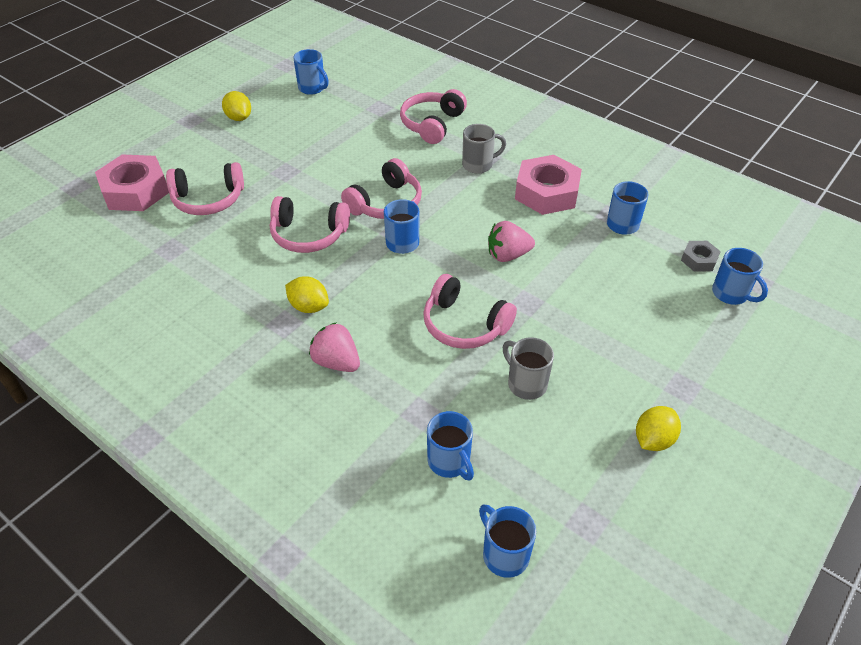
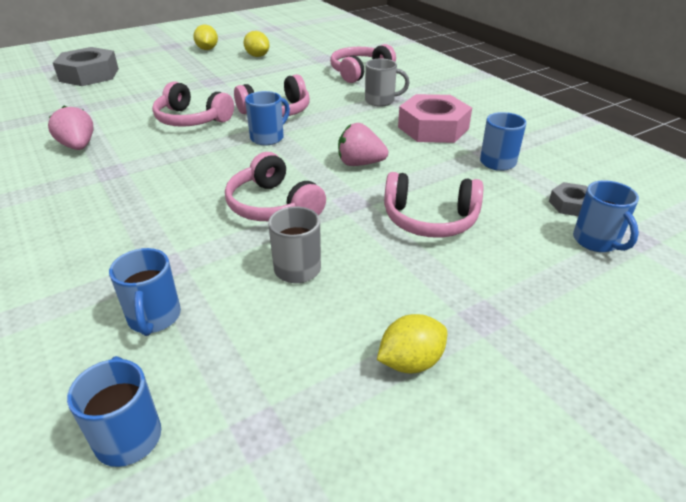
camera: 20 degrees right, 10 degrees down
(135, 191) = (89, 75): pink nut -> grey nut
(208, 199) = (136, 87): pink headphones -> pink headphones (430, 219)
(309, 306) = (144, 164): yellow lemon -> yellow lemon (257, 56)
(312, 88) = (279, 41): blue mug -> none
(336, 362) = (127, 207): pink strawberry -> pink strawberry (78, 146)

